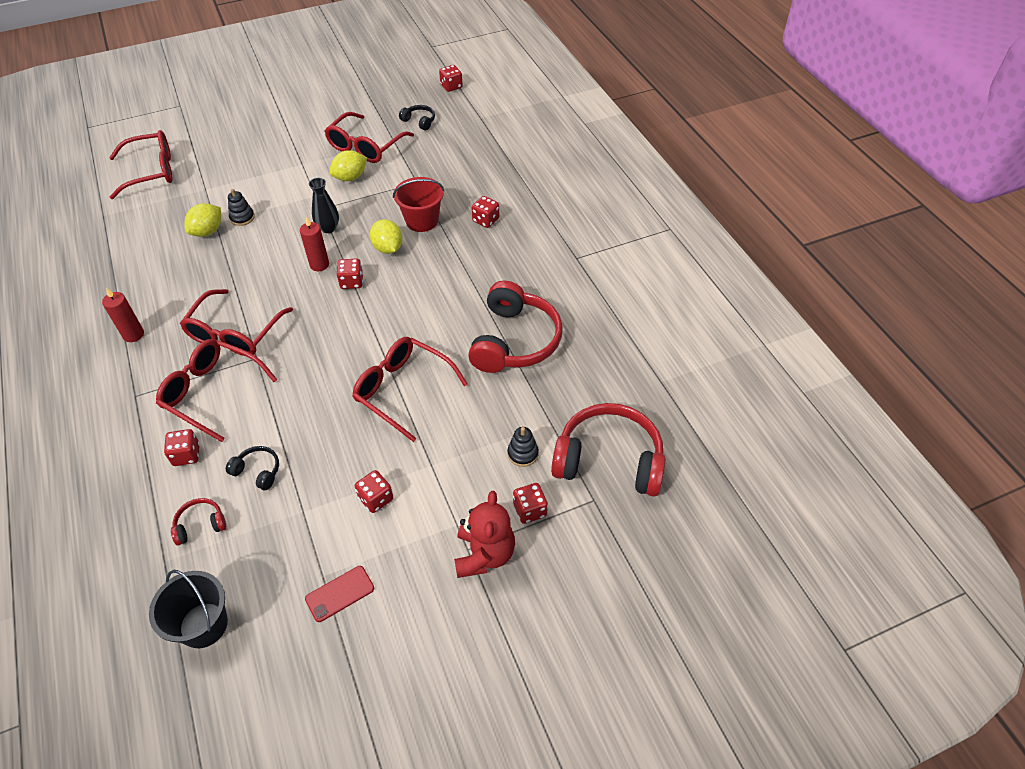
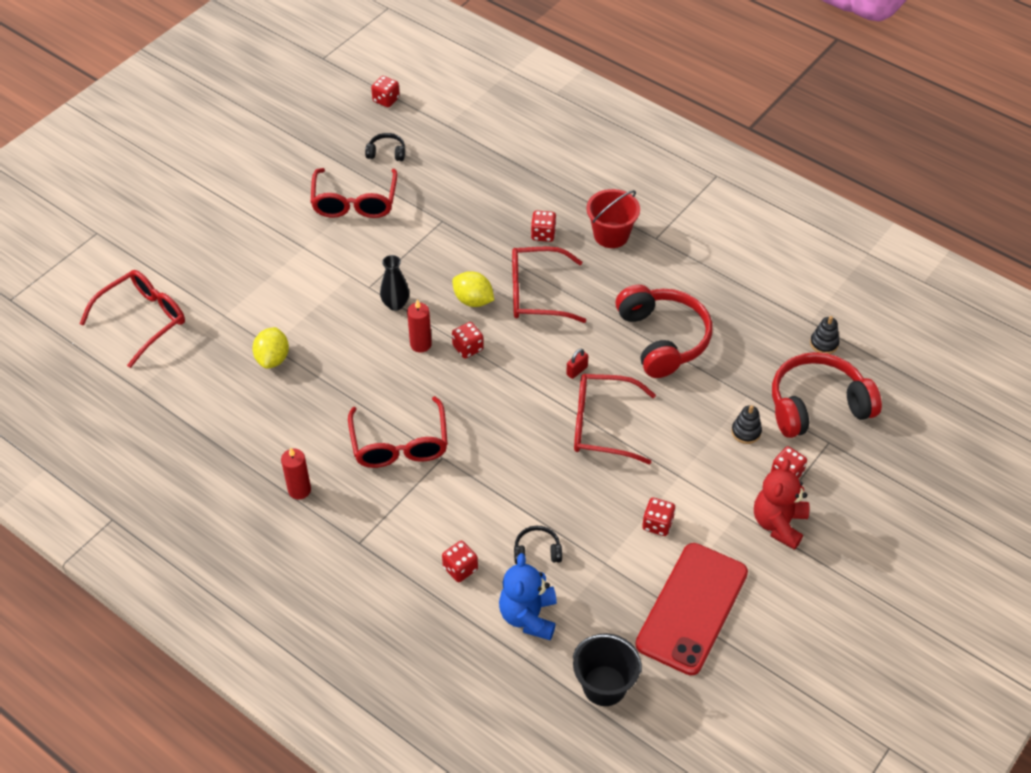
camera: 30 degrees left, 0 degrees up
(200, 525) = (528, 616): red headphones -> blue teddy bear
(212, 392) = (430, 506): red glasses -> red glasses (536, 293)
(242, 218) = (295, 329): black stacking toy -> black stacking toy (824, 343)
(340, 593) = (692, 608): red phone -> red phone, size x2.30
(350, 177) = (369, 242): yellow lemon -> none
(421, 336) = (577, 371): none -> red padlock
(422, 221) = (482, 259): red bucket -> red bucket (611, 235)
(484, 554) = (778, 524): red teddy bear -> red teddy bear turned 135 degrees counterclockwise

